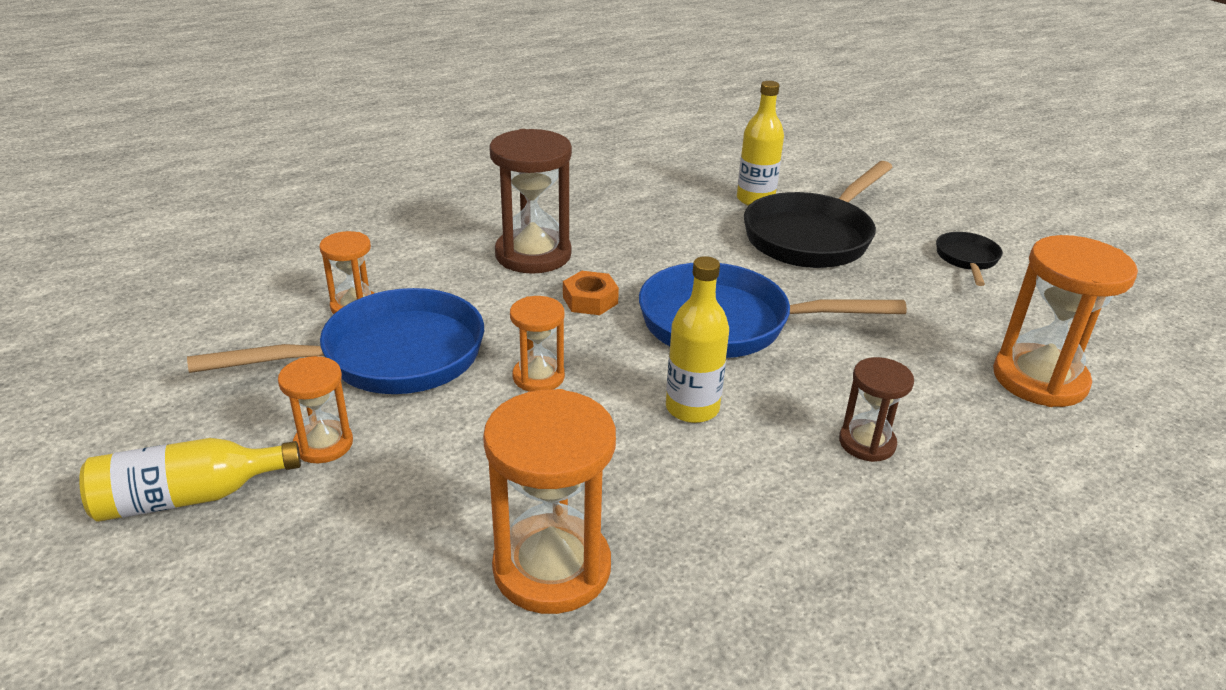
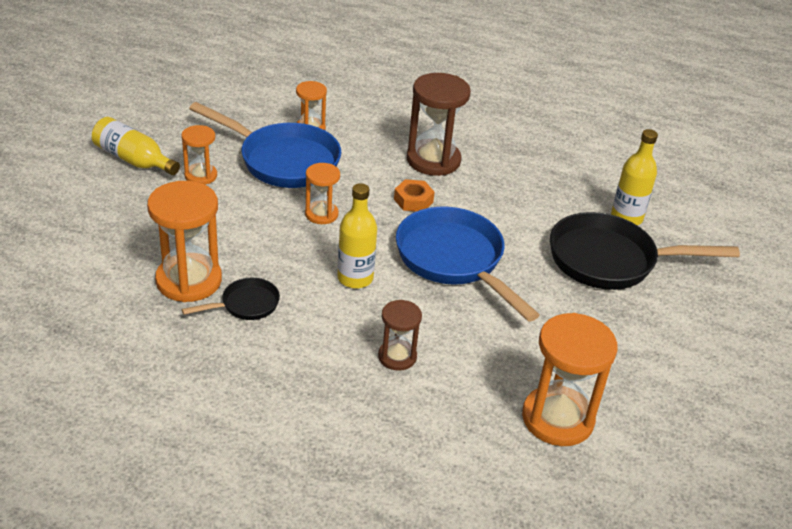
camera: 50 degrees right, 5 degrees up
(967, 260) = (682, 344): black pan -> black pan (245, 305)

